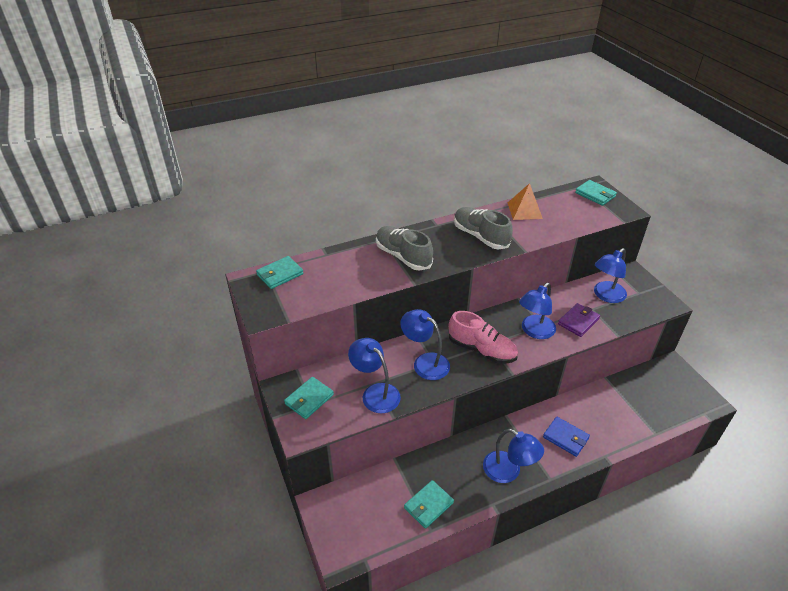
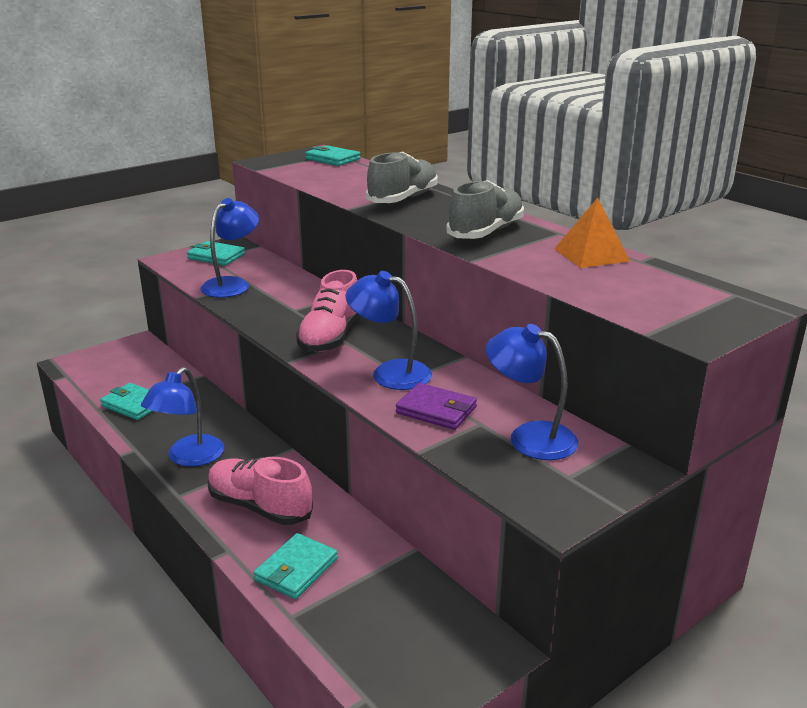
camera: 75 degrees right, 15 degrees down
(425, 362) = (292, 304): blue lamp -> none
(565, 438) = (260, 507): blue wallet -> pink shoe
(595, 194) = (719, 306): turquoise wallet -> turquoise wallet (296, 569)

